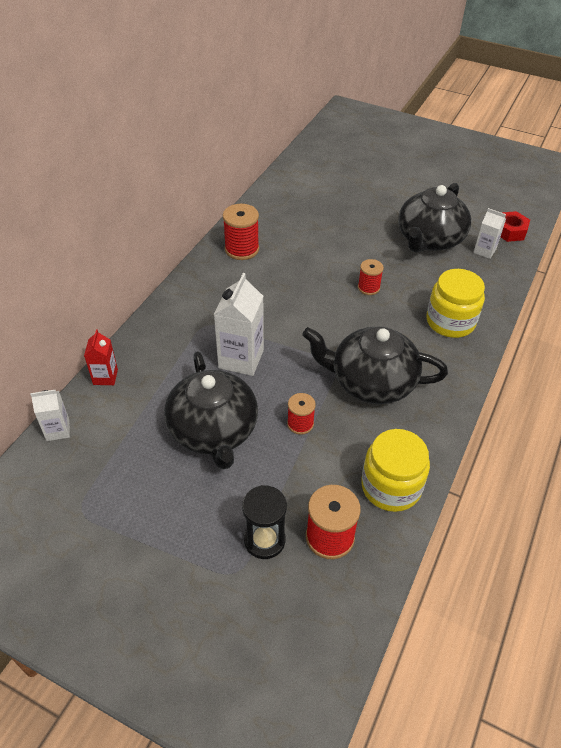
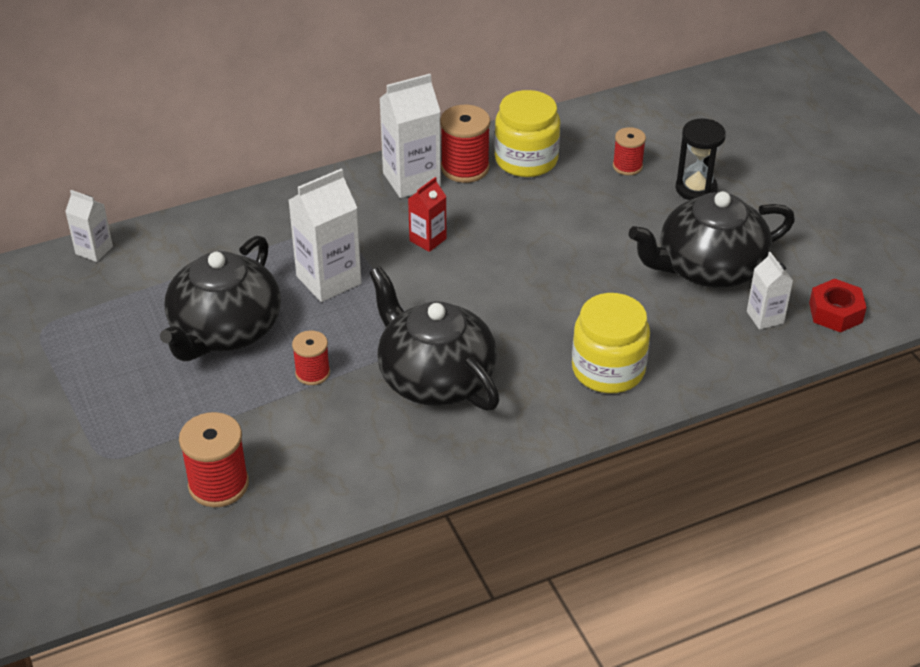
camera: 40 degrees right, 5 degrees down
(105, 377) = (184, 225): red carton -> red carton (428, 240)
(219, 271) = (411, 180): none -> white carton
(264, 540) = (159, 449): black hourglass -> black hourglass (696, 189)
(368, 287) = (558, 282): red spool -> red spool (627, 166)
(391, 486) = (329, 481): yellow jar -> yellow jar (526, 160)

